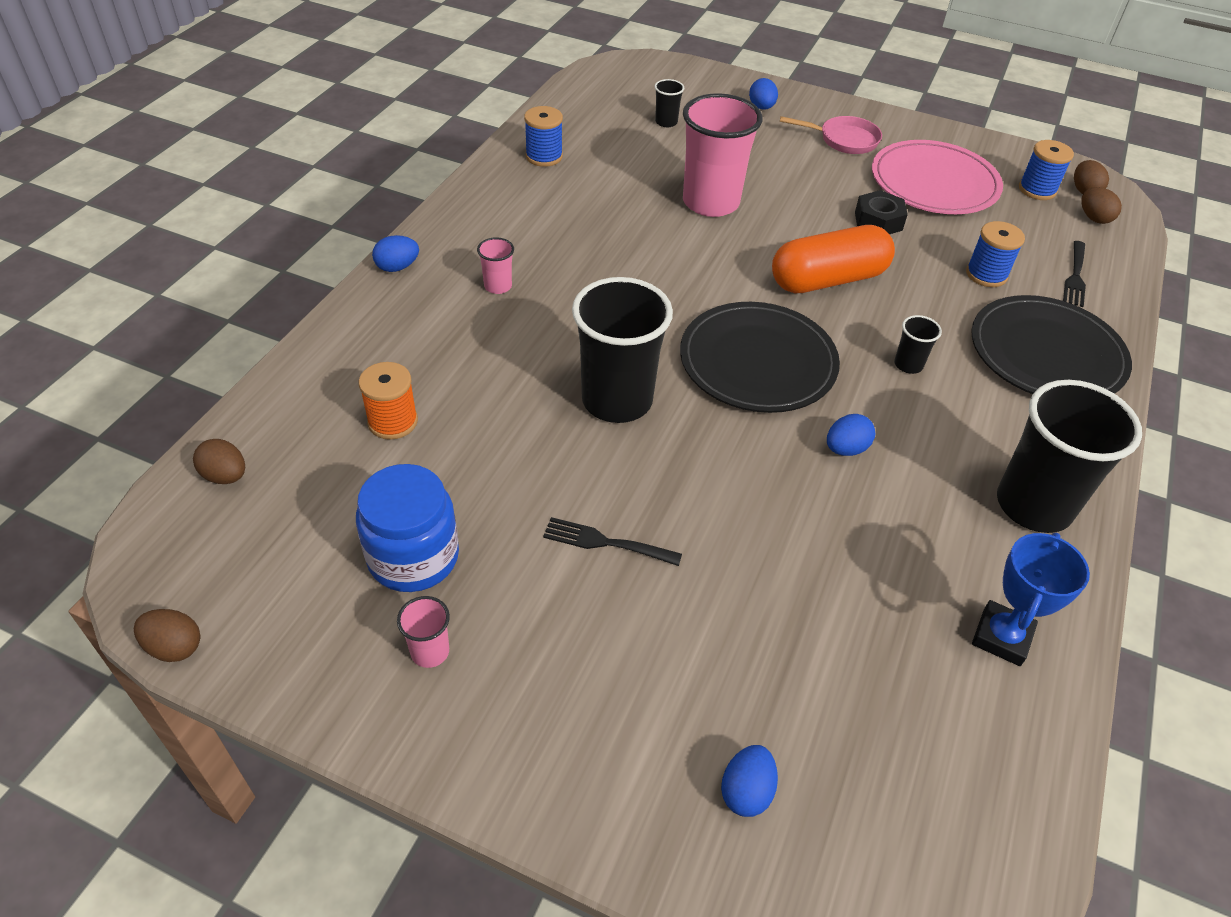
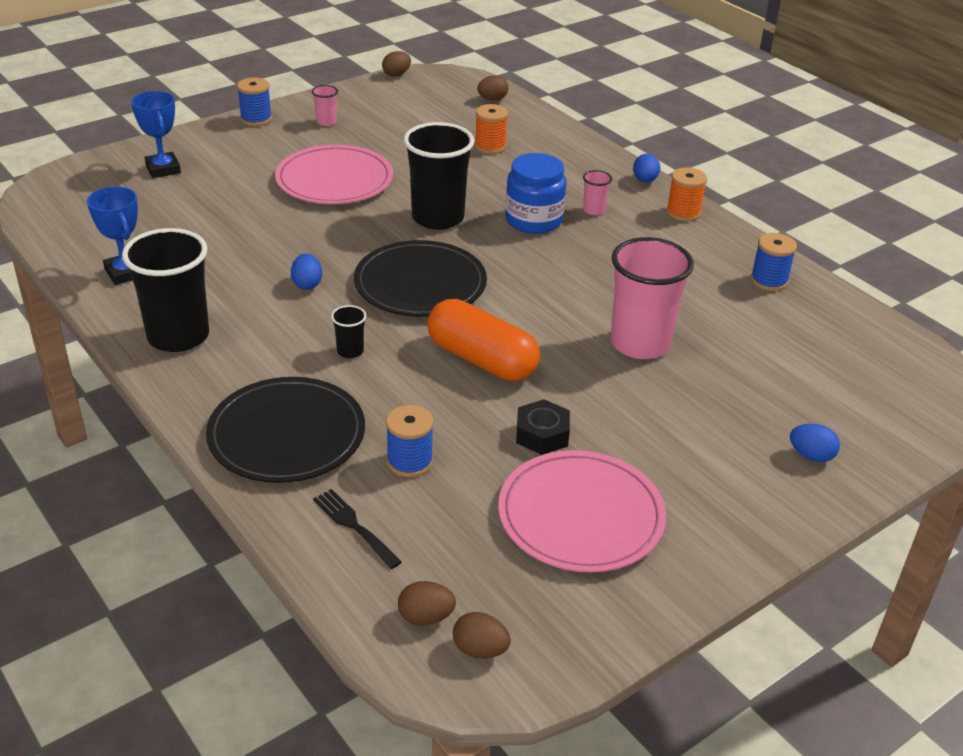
camera: 120 degrees right, 10 degrees down
(413, 557) = (386, 130): blue jar -> blue jar (533, 220)
(453, 226) = (683, 212): none -> orange spool
(606, 542) = (334, 180): black fork -> pink plate
(666, 122) = (804, 372): black cup -> none
(746, 791) = (163, 169): blue egg -> blue trophy
(828, 280) = (481, 360): orange capsule -> orange capsule turned 60 degrees counterclockwise
(844, 140) = (707, 488): pink pan -> none
(1037, 190) = (511, 602): blue spool -> blue spool (256, 119)

